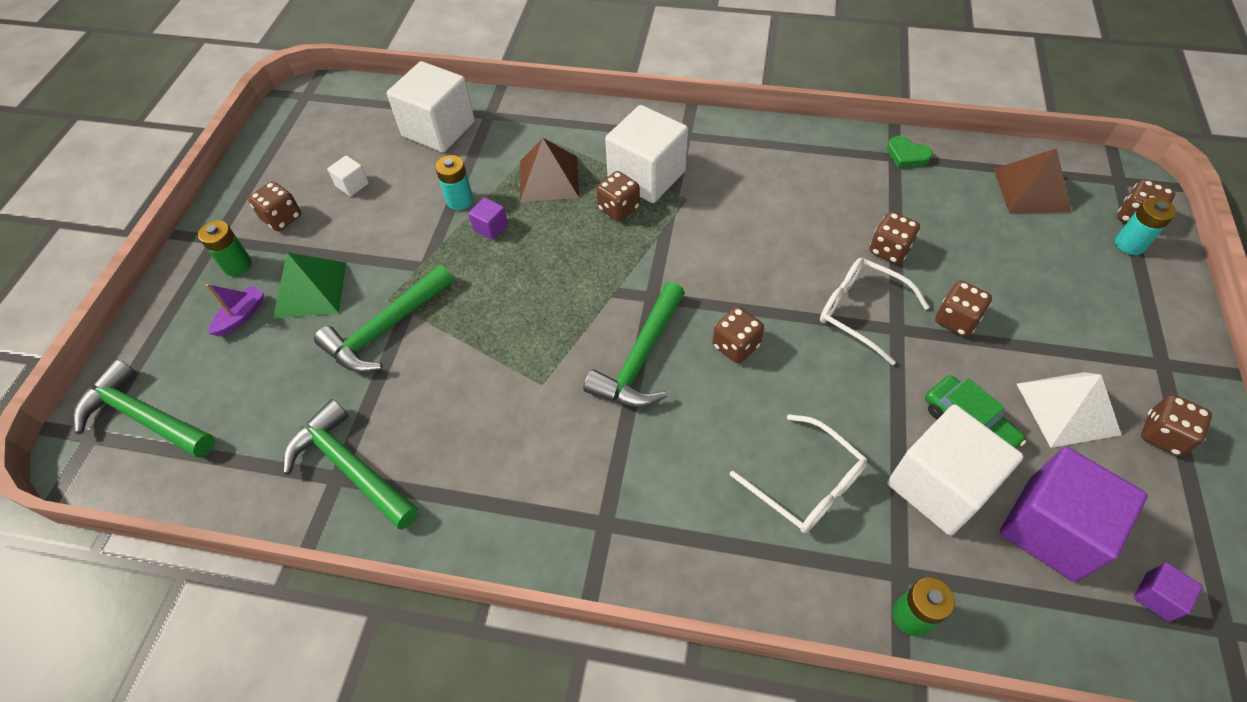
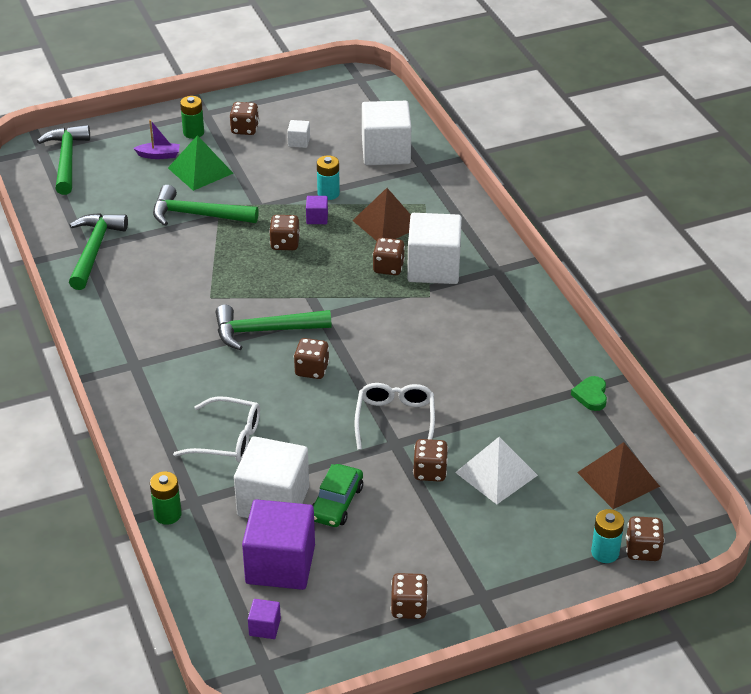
camera: 55 degrees right, 15 degrees down
(806, 483) = (227, 439): white glasses -> white glasses turned 90 degrees counterclockwise
(889, 250) = (471, 416): brown dice -> brown dice (285, 244)
(1067, 408) = (392, 551): white pyramid -> white pyramid (496, 473)

